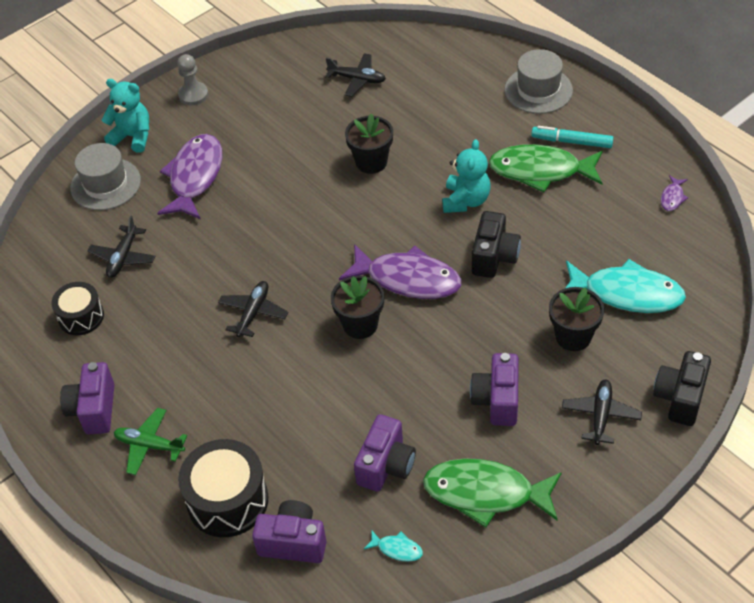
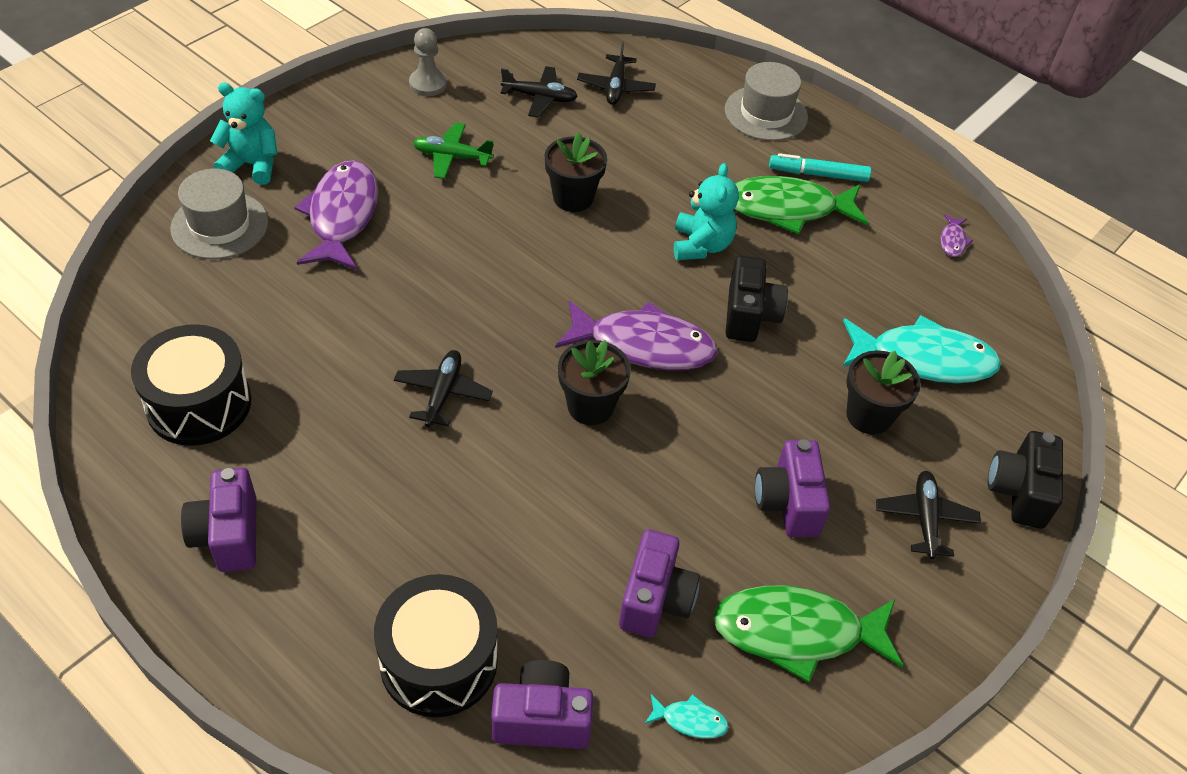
camera: 15 degrees left, 0 degrees up
(81, 317) = (199, 404): black drum -> black drum, size x1.60
(123, 257) = (253, 321): black plane -> black plane (616, 87)
(149, 445) = (315, 585): green plane -> green plane (452, 157)
(193, 95) = (329, 113): grey pawn -> grey pawn (428, 84)

